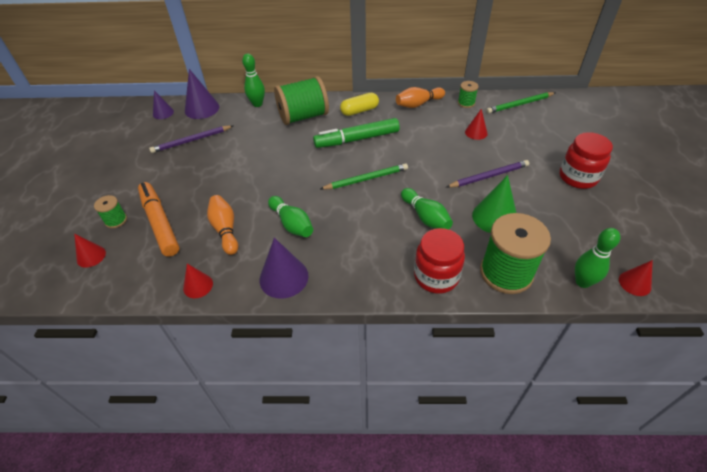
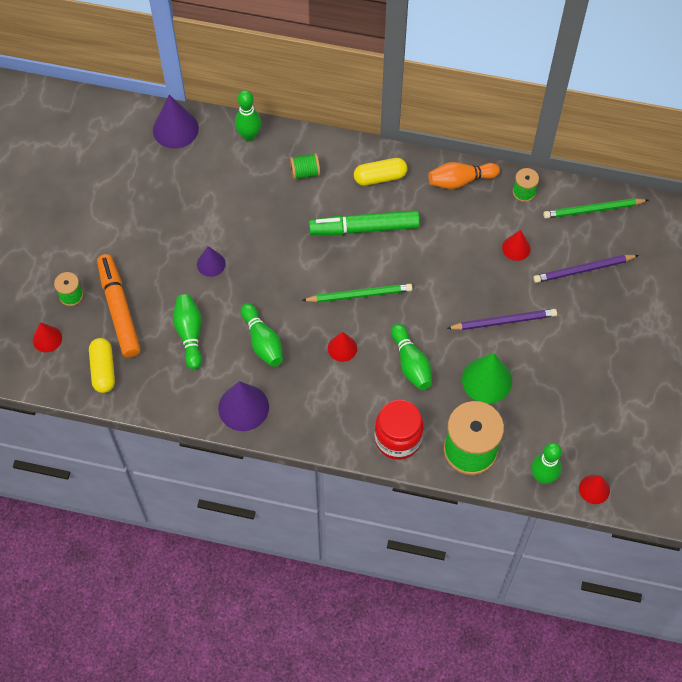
camera: 10 degrees right, 15 degrees up
(145, 271) = (103, 370): none -> yellow capsule
(163, 113) = (125, 127): purple cone -> purple cone (211, 264)
(191, 141) = (159, 187): purple pencil -> purple pencil (583, 270)
(198, 286) = (156, 398): red cone -> red cone (342, 348)
(225, 230) = (189, 334): orange bowling pin -> green bowling pin
(303, 116) = (305, 172): green spool -> green spool, size x0.47
(578, 177) = (607, 345): red jar -> none

